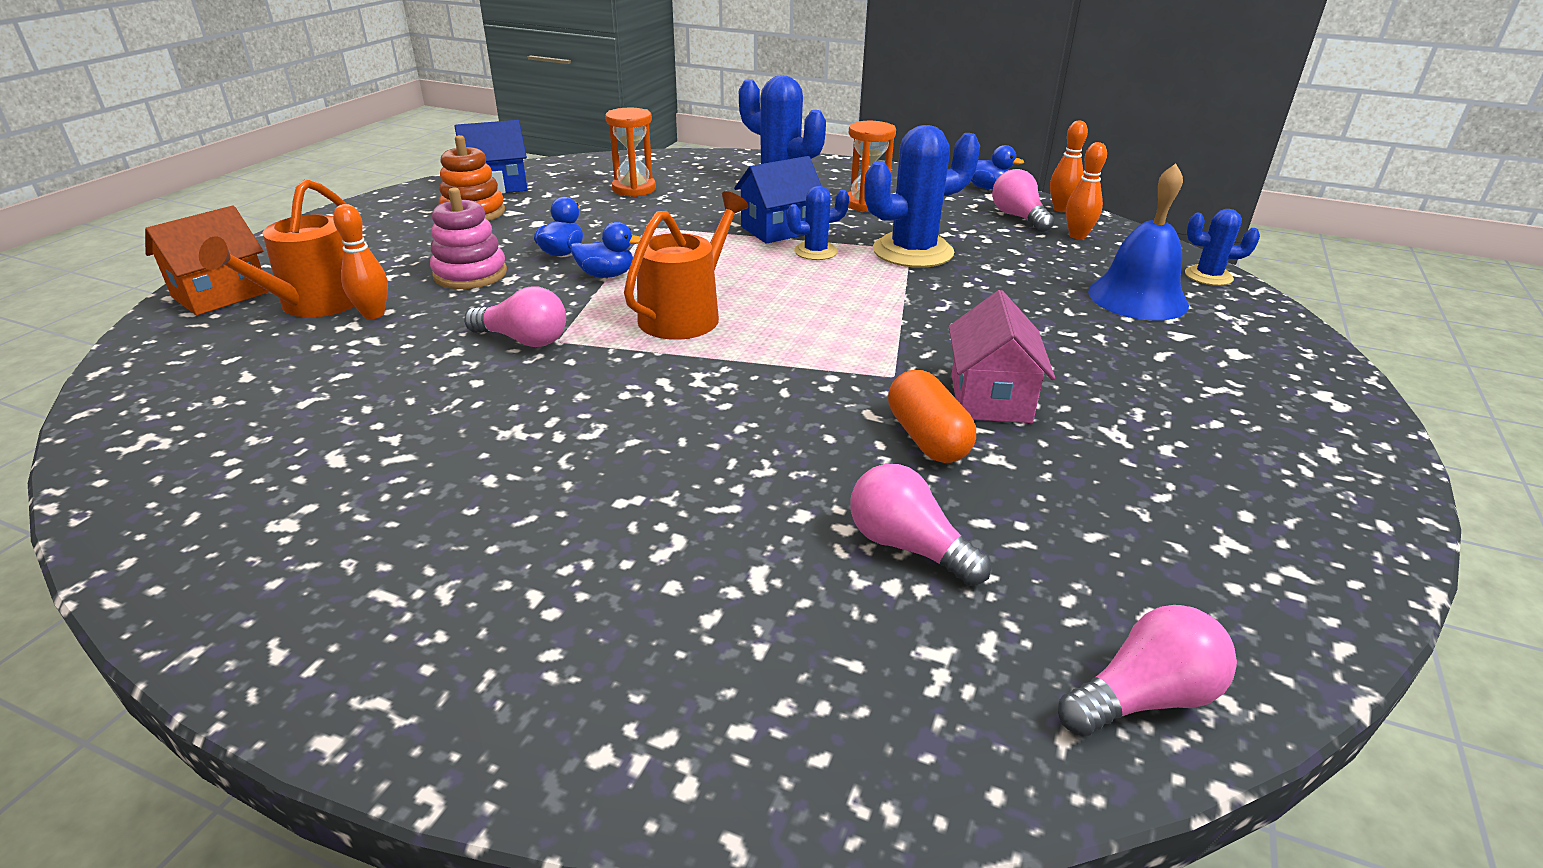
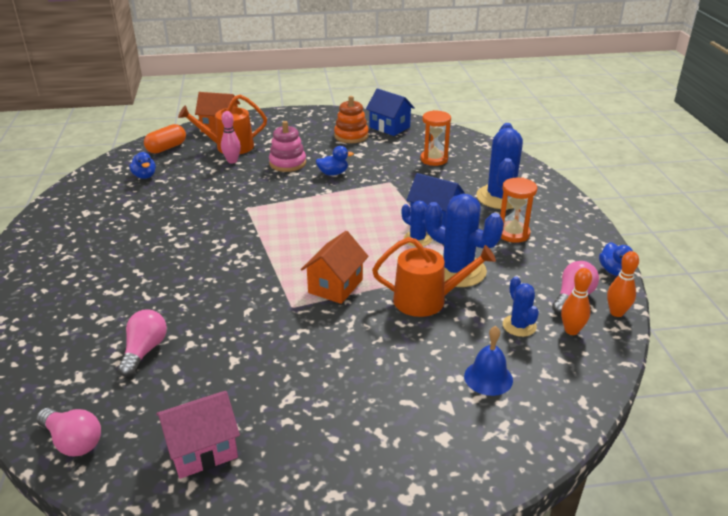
camera: 60 degrees right, 0 degrees up
(373, 314) = (232, 161): orange bowling pin -> pink bowling pin
(523, 340) = (240, 200): pink light bulb -> none
(606, 275) = (321, 193): blue duck -> blue duck (144, 176)
(685, 315) = (300, 228): orange watering can -> orange watering can (426, 300)
(872, 331) = (335, 286): none -> orange house
(927, 438) = (237, 333): orange capsule -> orange capsule (166, 148)
(990, 398) = (293, 344): pink house -> pink house (202, 450)
(1137, 298) = (488, 378): blue bell -> blue bell, size x0.66
(1208, 276) = (570, 408): blue cactus -> blue cactus (519, 326)

